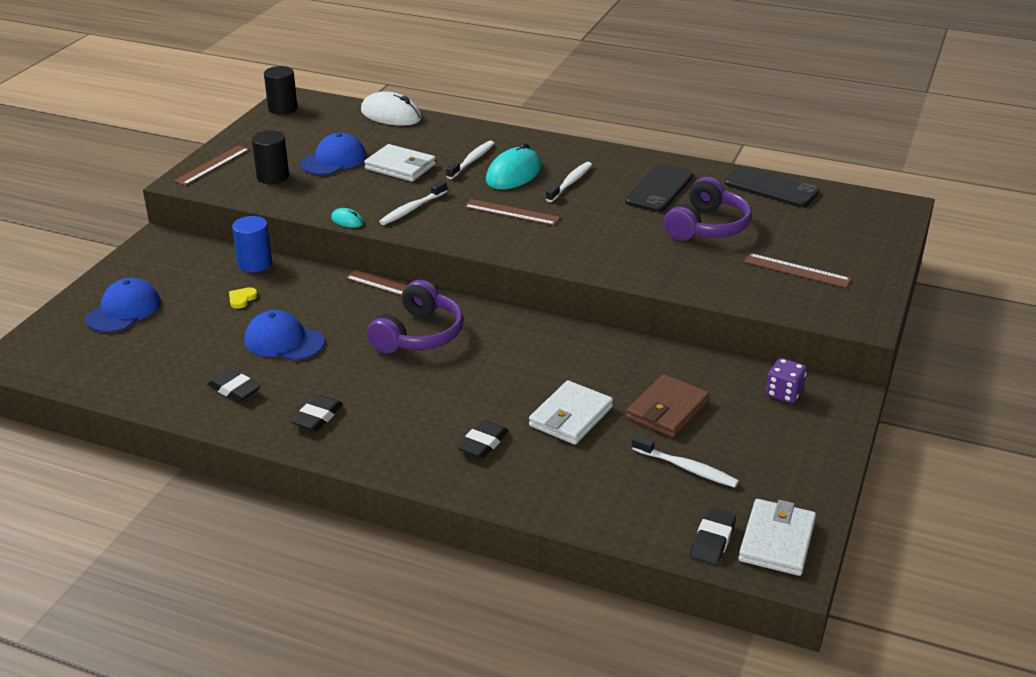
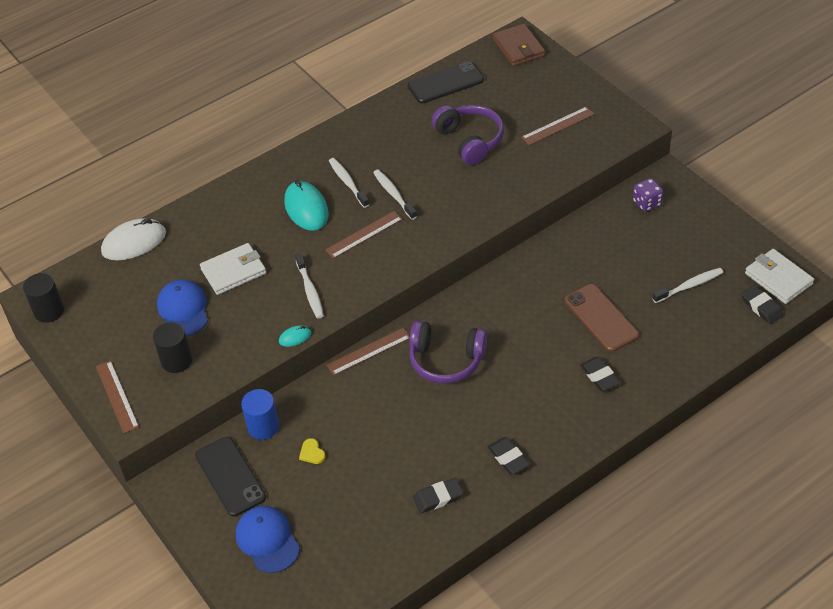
camera: 55 degrees left, 15 degrees up
(284, 341) = (394, 445): blue cap -> none
(419, 335) = (446, 360): purple headphones -> purple headphones turned 135 degrees clockwise
(472, 161) = (262, 224): white toothbrush -> white toothbrush (394, 194)
(571, 416) = (601, 318): white wallet -> brown phone
(659, 189) = (398, 139): black phone -> black phone (230, 476)
(667, 410) = (626, 266): brown wallet -> brown wallet (518, 48)

